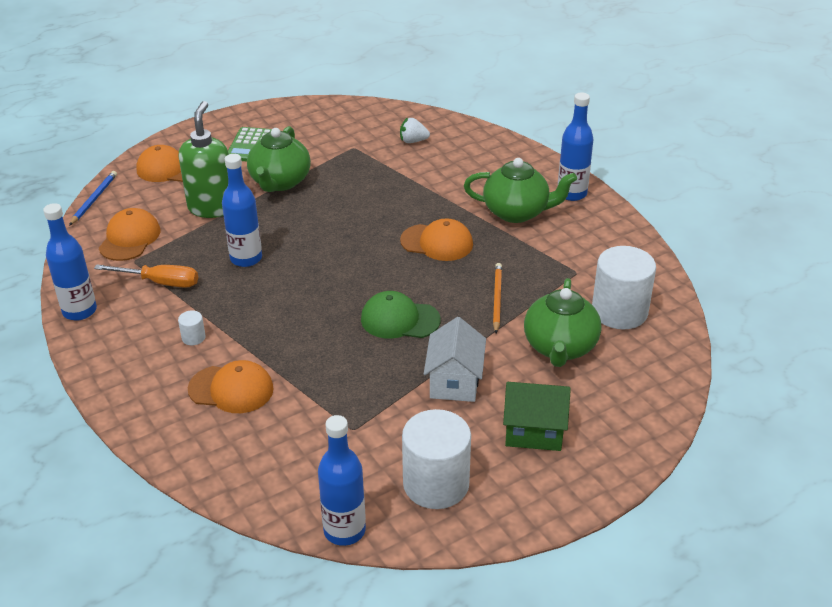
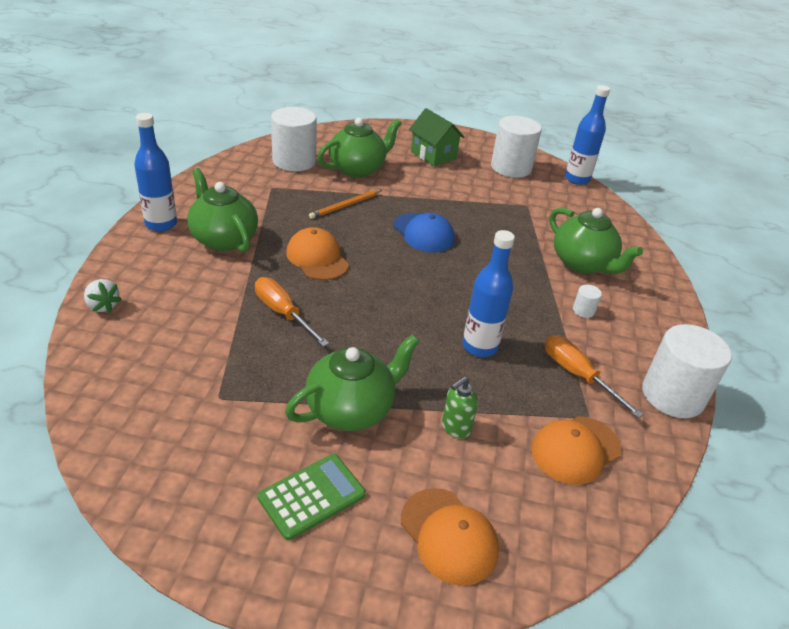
camera: 140 degrees left, 0 degrees up
(79, 311) = (672, 395): blue bottle -> white cylinder
(94, 199) = (584, 552): blue pencil -> none
(212, 208) = (455, 428): green soap dispenser -> green soap dispenser, size x0.50
(231, 389) = (583, 264): orange cap -> green teapot
(393, 198) = (283, 313): none -> orange screwdriver
(400, 320) = (423, 233): green cap -> blue cap
(413, 141) = (156, 359): white strawberry -> white strawberry (103, 306)
(454, 382) = (440, 190): white house -> none

